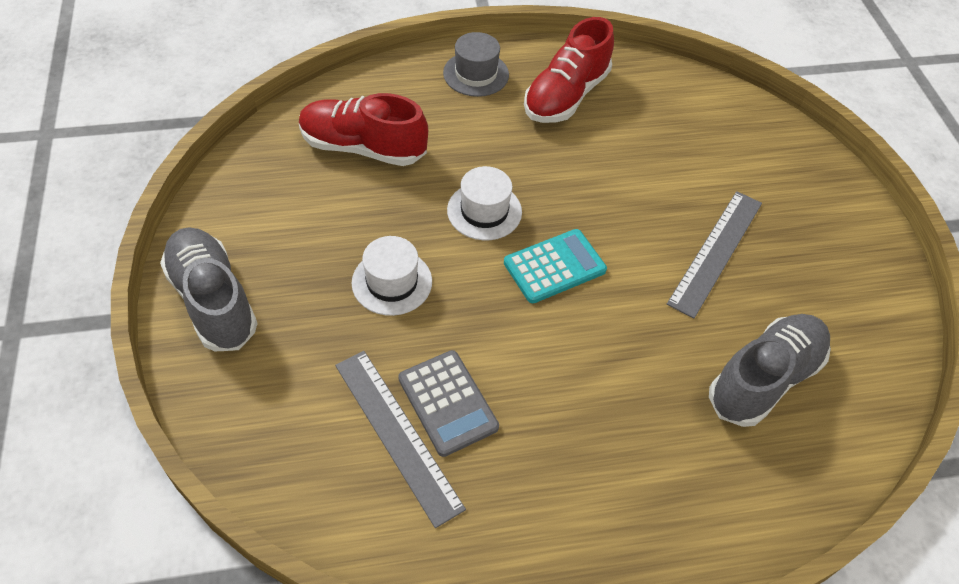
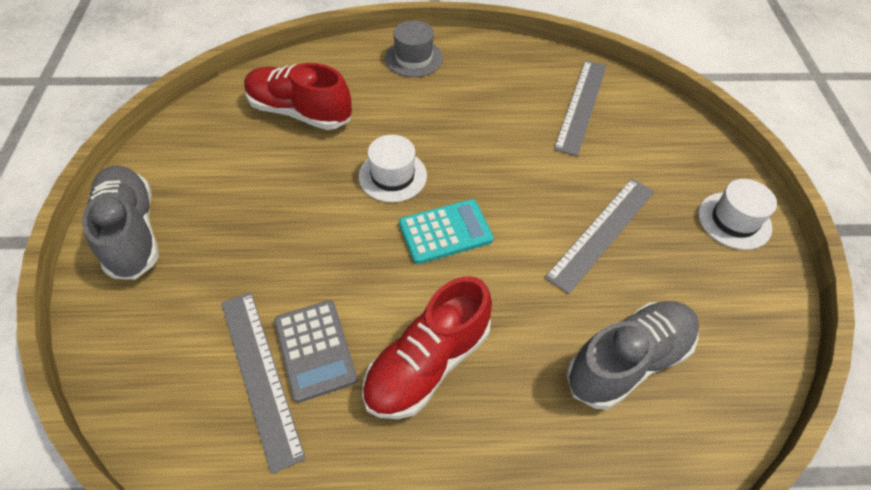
camera: 10 degrees right, 0 degrees up
(392, 282) = (293, 232): white hat -> white hat (734, 220)
(566, 96) = (489, 82): red shoe -> red shoe (427, 363)
(670, 115) = (581, 105): none -> grey ruler

